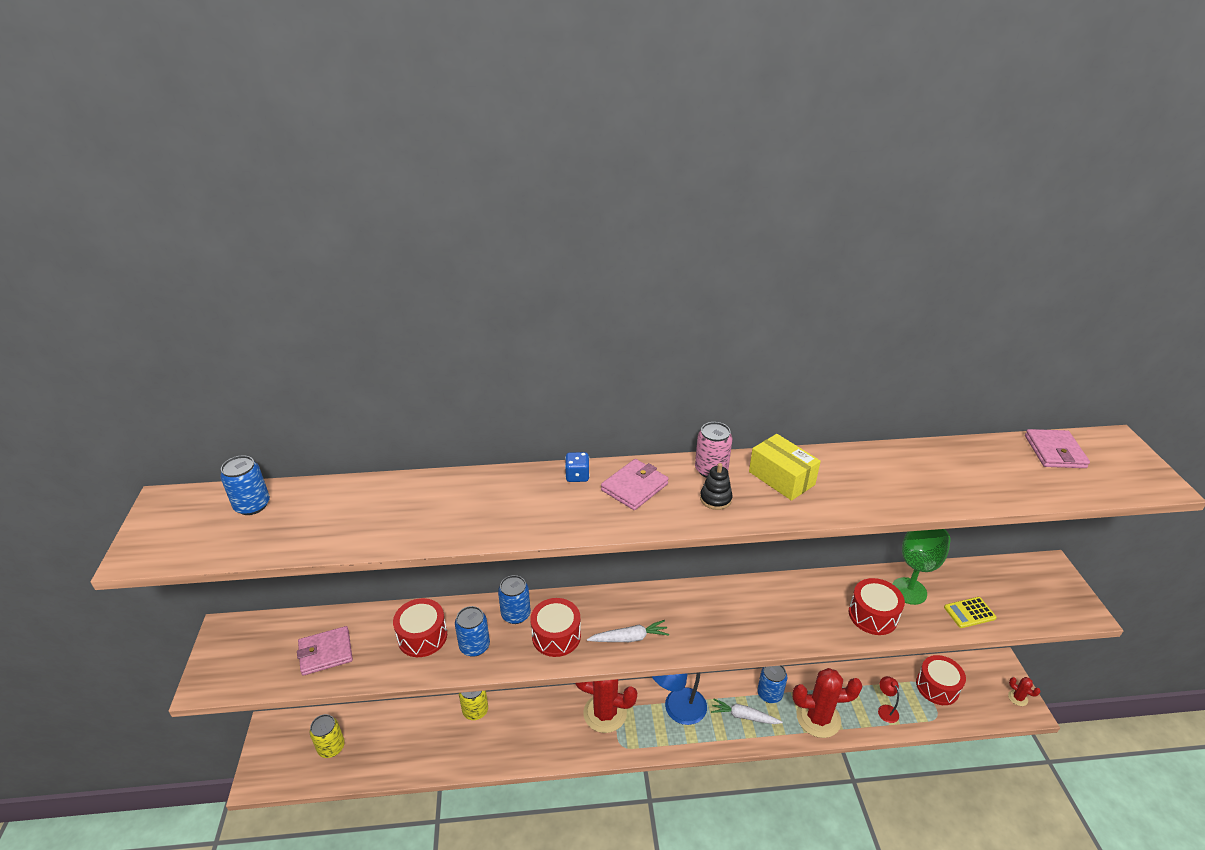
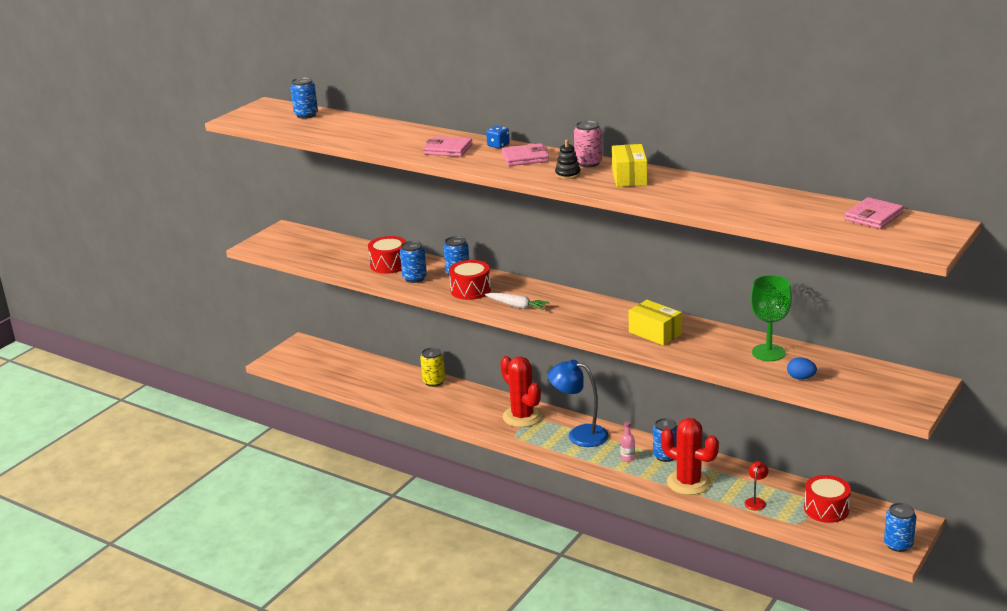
camera: 40 degrees right, 10 degrees down
(326, 653) = (327, 254): pink wallet -> pink wallet (448, 149)
(331, 747) = (327, 364): yellow can -> none
(744, 716) = (627, 458): white carrot -> pink bottle
(795, 613) = (655, 333): none -> yellow box
(873, 615) = (715, 353): red drum -> none
(969, 613) = (801, 378): yellow calculator -> blue egg
(1017, 698) = (898, 544): red cactus -> blue can

